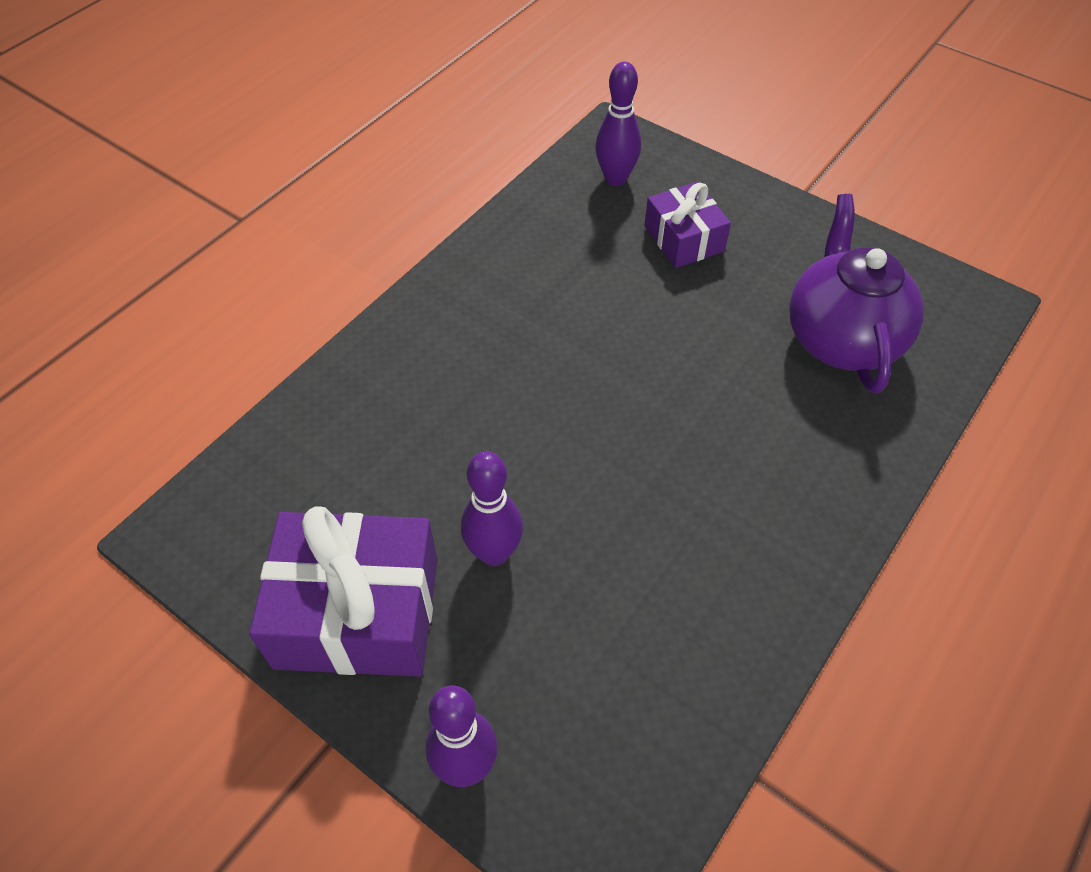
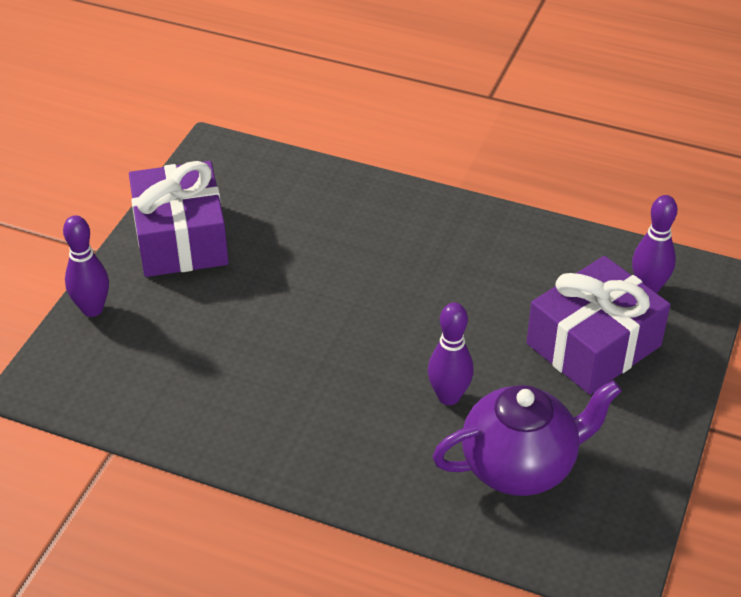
camera: 75 degrees right, 10 degrees down
(494, 553) = (240, 291): purple bowling pin -> purple bowling pin (448, 397)
(684, 239) = (593, 345): purple gift -> purple gift, size x1.70

